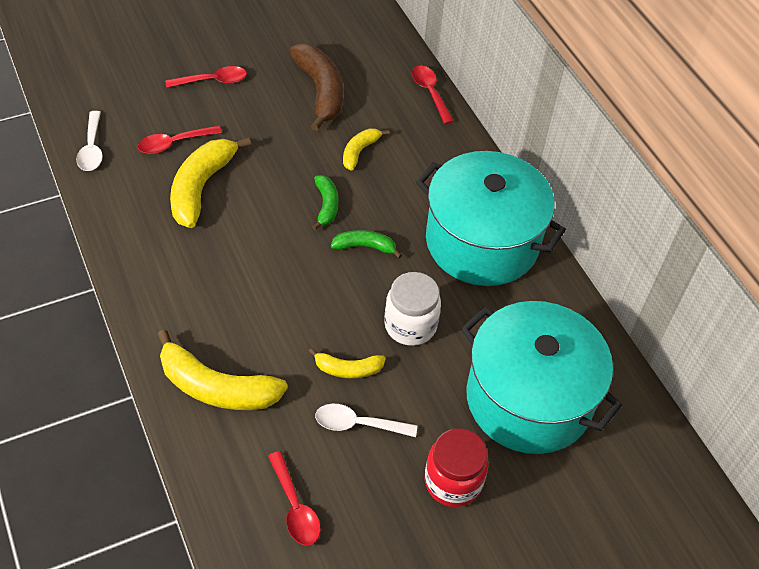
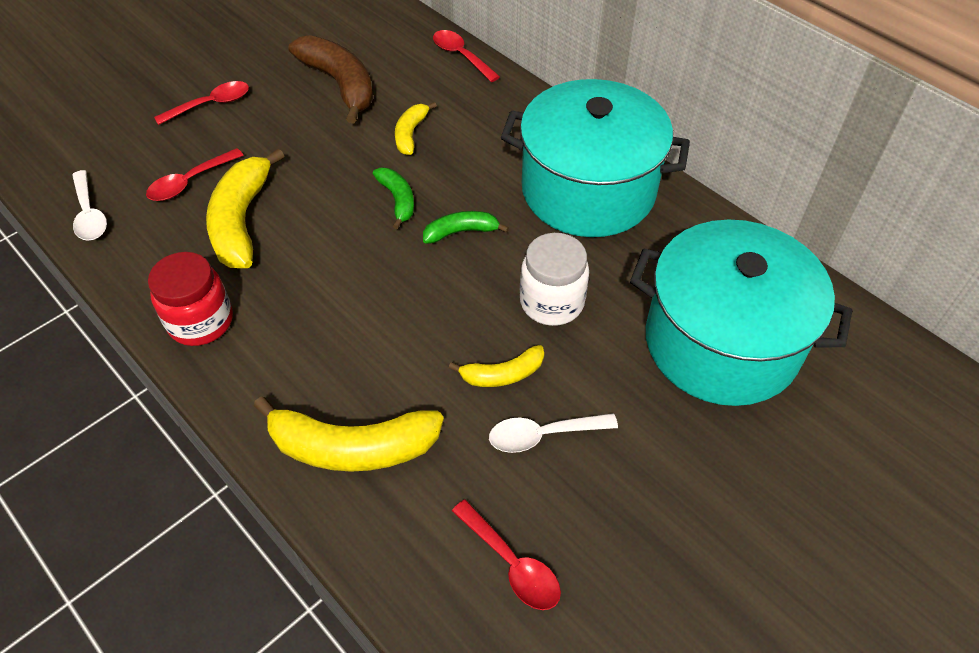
camera: 15 degrees left, 0 degrees up
(453, 482) = (684, 466): red jar -> red jar (201, 322)

